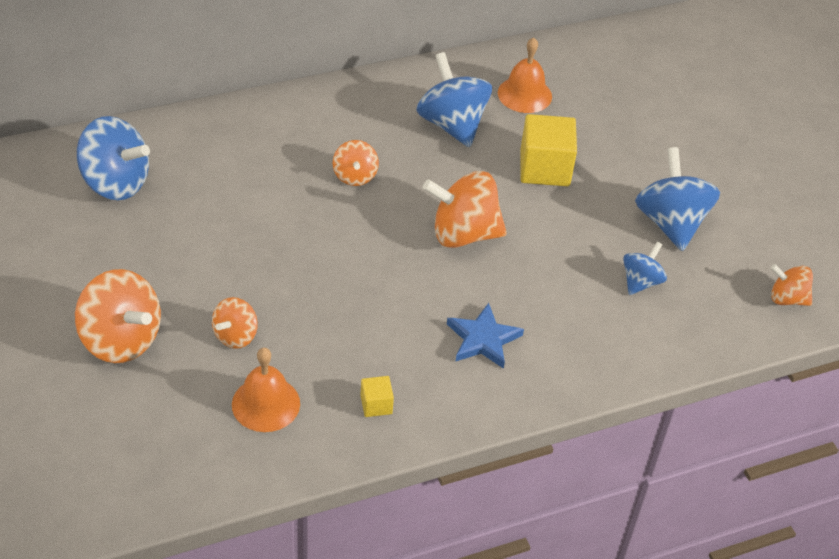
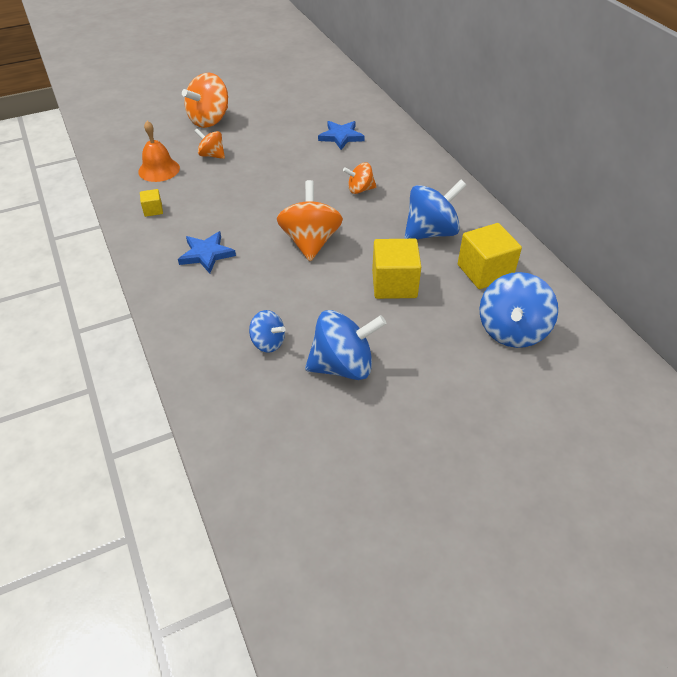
camera: 90 degrees right, 0 degrees up
(116, 183) = (332, 105): blue spinning top -> blue spinning top (512, 330)
(215, 182) = (341, 137): none -> blue star
(524, 94) = (485, 271): orange bell -> yellow cube
(787, 298) = (253, 452): orange spinning top -> none

